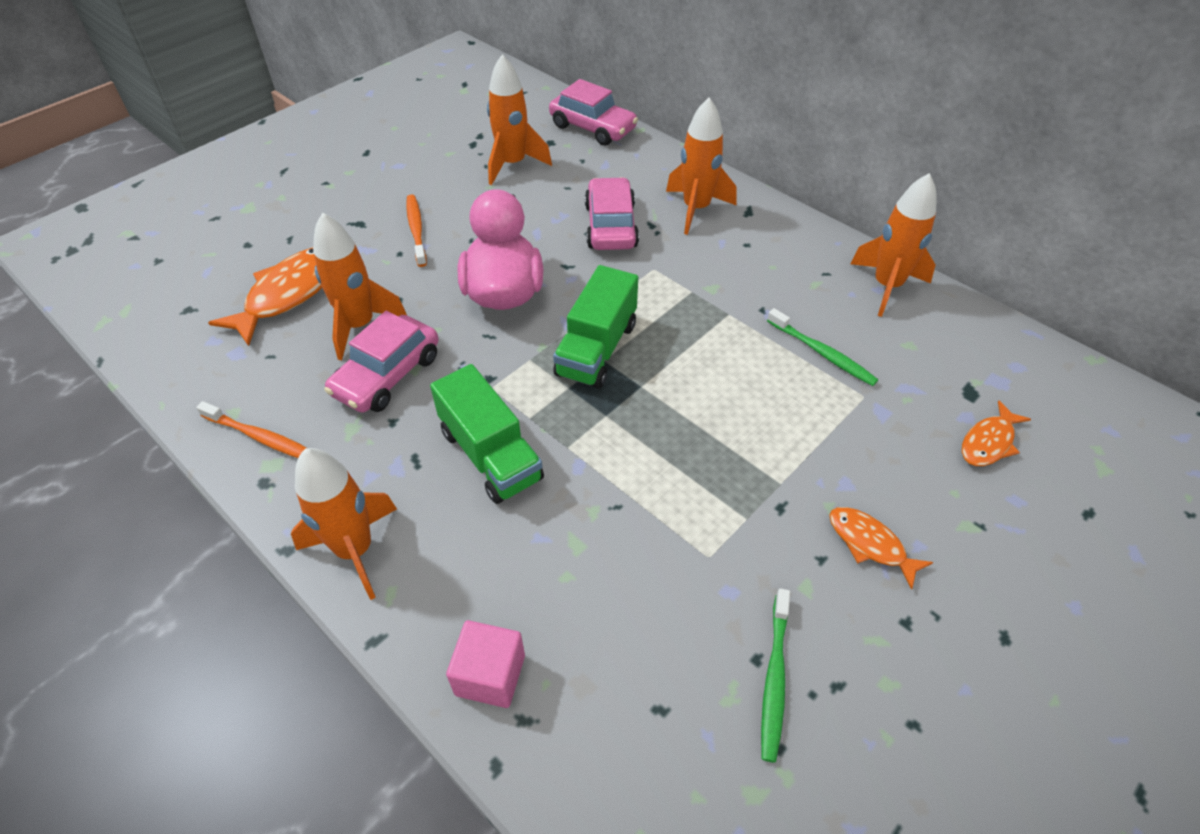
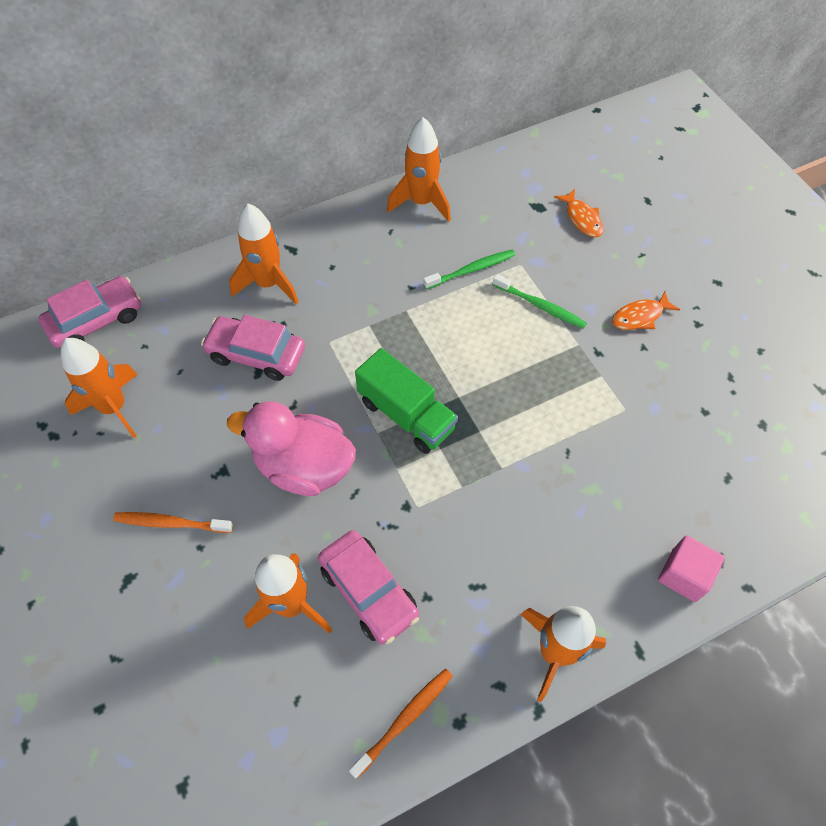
camera: 70 degrees left, 10 degrees up
(289, 294) = (210, 669): orange fish -> none
(491, 455) = (491, 526): green truck -> none
(774, 679) = (720, 407): green toothbrush -> green toothbrush (540, 306)

